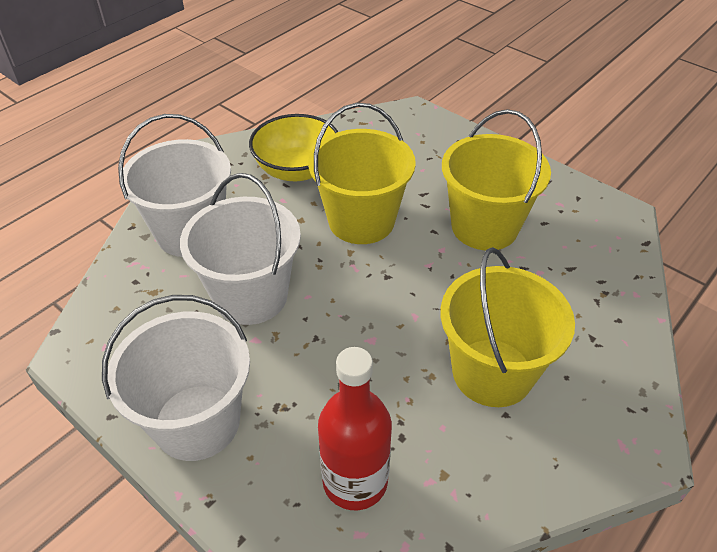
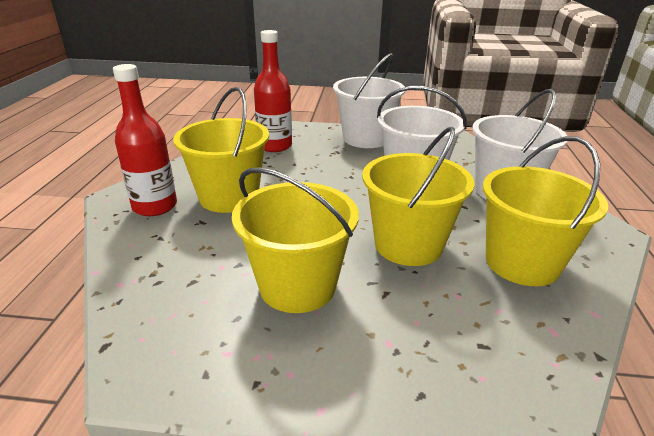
camera: 145 degrees right, 15 degrees down
(297, 170) = (522, 263): yellow bowl -> yellow bucket
(592, 399) = (155, 206): none -> red bottle

